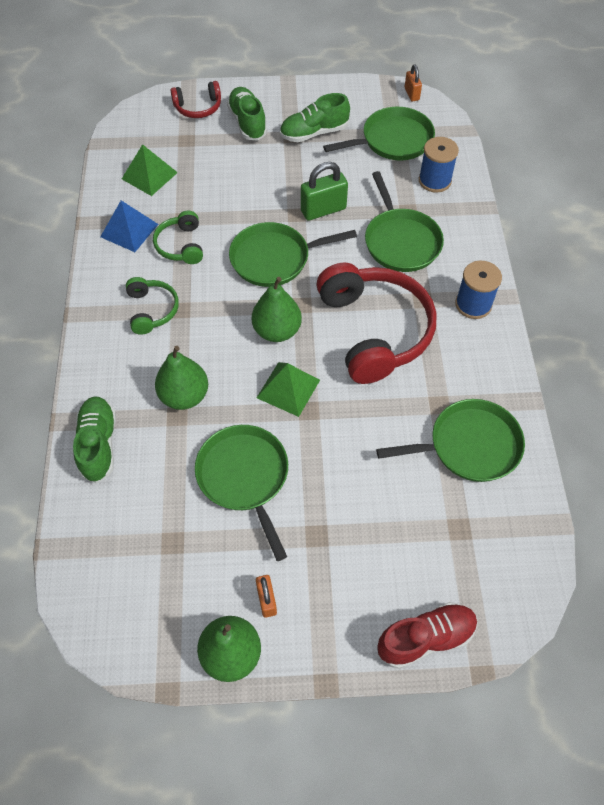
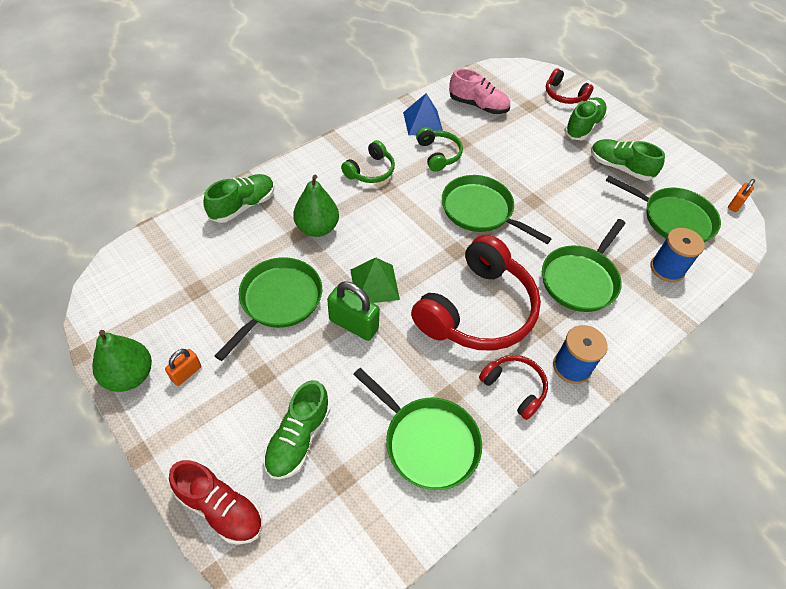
camera: 50 degrees right, 5 degrees down
(149, 175) = (478, 105): green pyramid -> pink shoe
(181, 245) = (438, 154): green headphones -> green headphones turned 120 degrees clockwise
(277, 331) = (418, 248): green pear -> none
(323, 210) = (555, 214): green padlock -> green padlock (353, 324)
(401, 540) = (298, 438): none -> green shoe
(464, 355) = (514, 388): none -> red headphones

